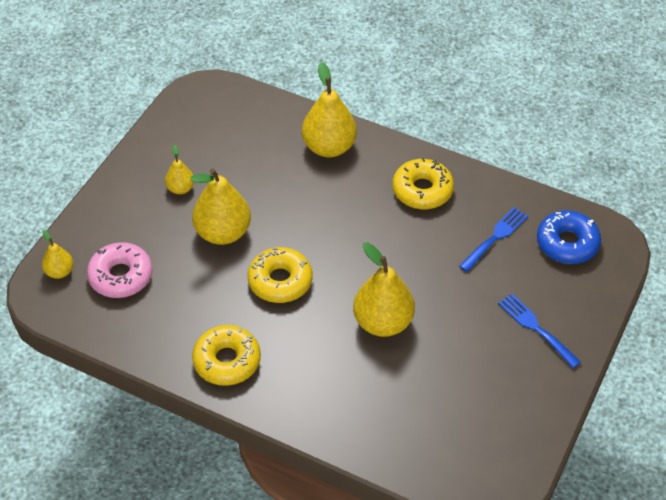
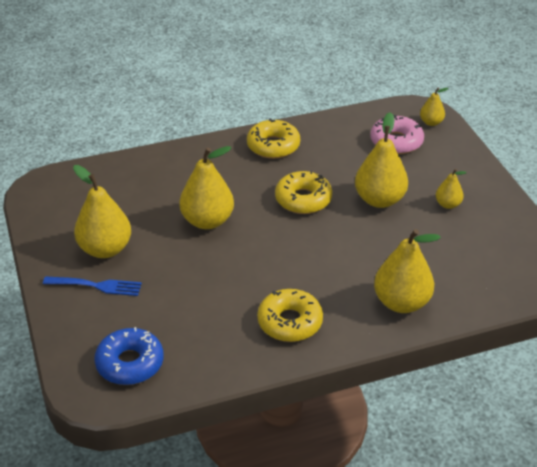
camera: 135 degrees right, 10 degrees down
(495, 237) = (192, 327): blue fork -> none
(497, 360) = (105, 249): none -> yellow pear

